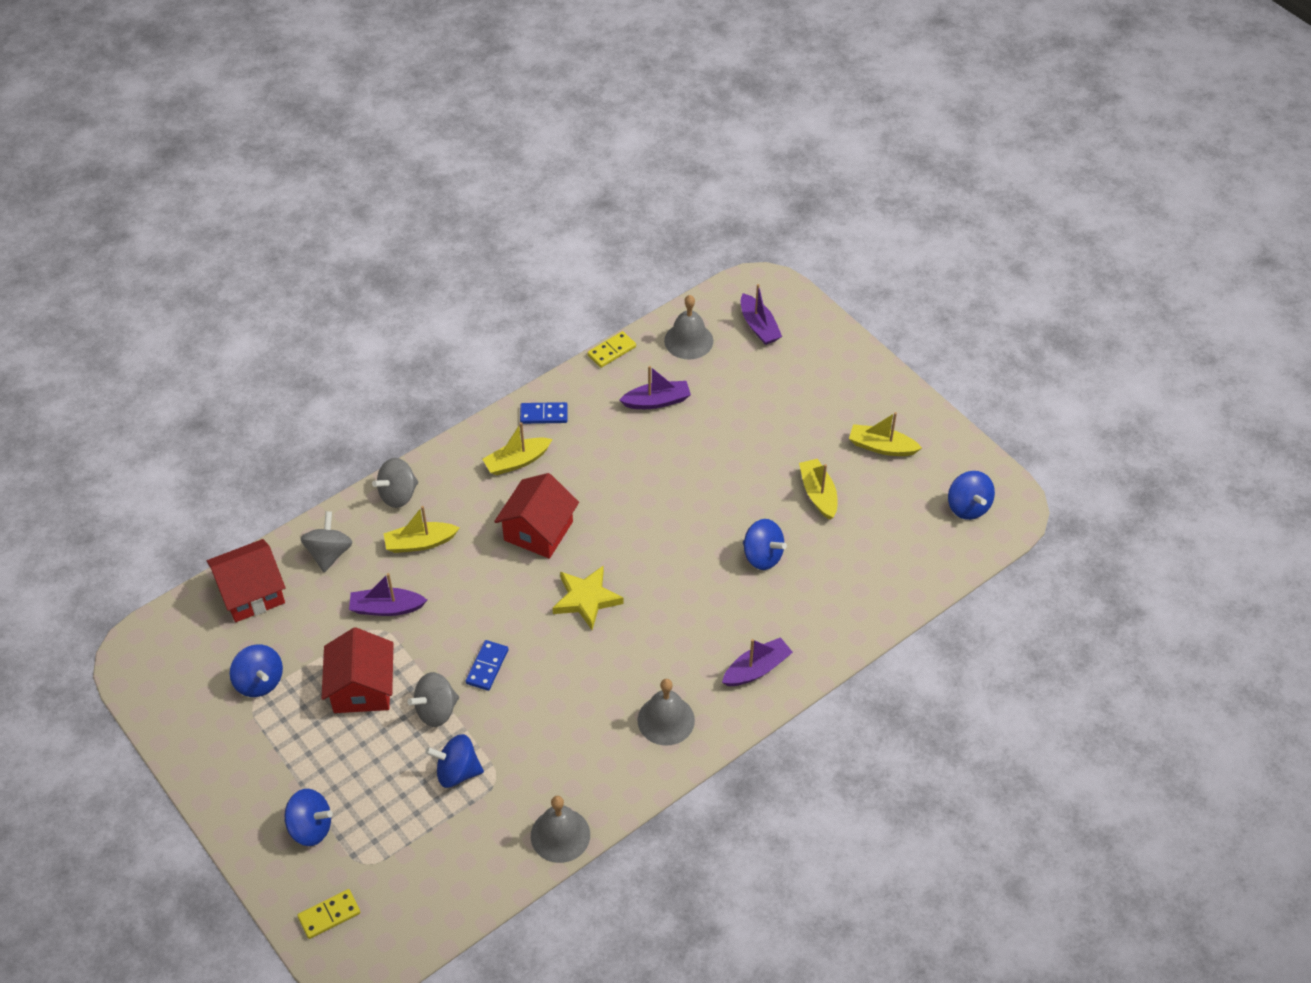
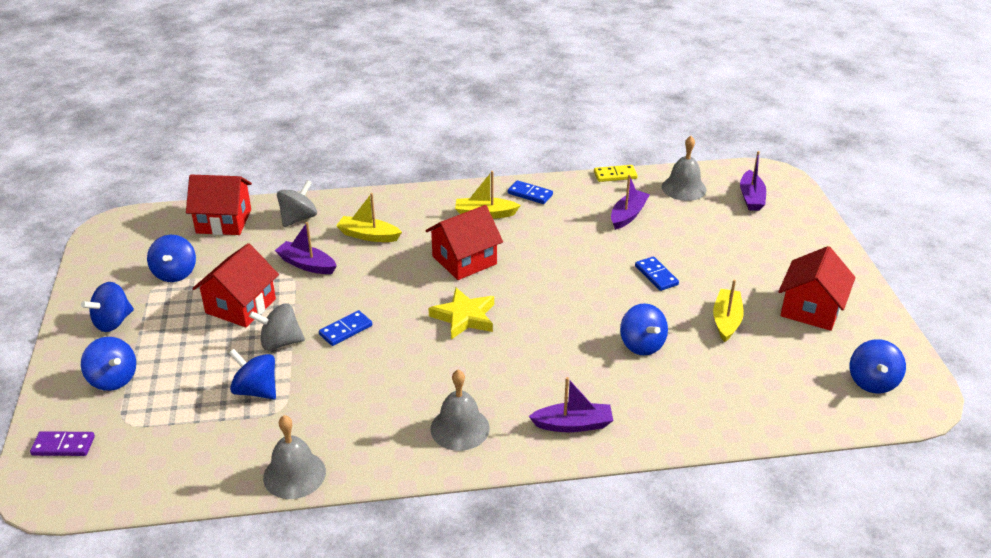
camera: 30 degrees right, 15 degrees down
(249, 768) = (113, 322): none -> blue spinning top
(329, 915) = (63, 446): yellow domino -> purple domino
(398, 494) = (379, 203): grey spinning top -> none
(657, 401) = (628, 215): purple boat -> purple boat turned 75 degrees counterclockwise
(728, 468) = (656, 275): none -> blue domino
(881, 447) = (811, 309): yellow boat -> red house

